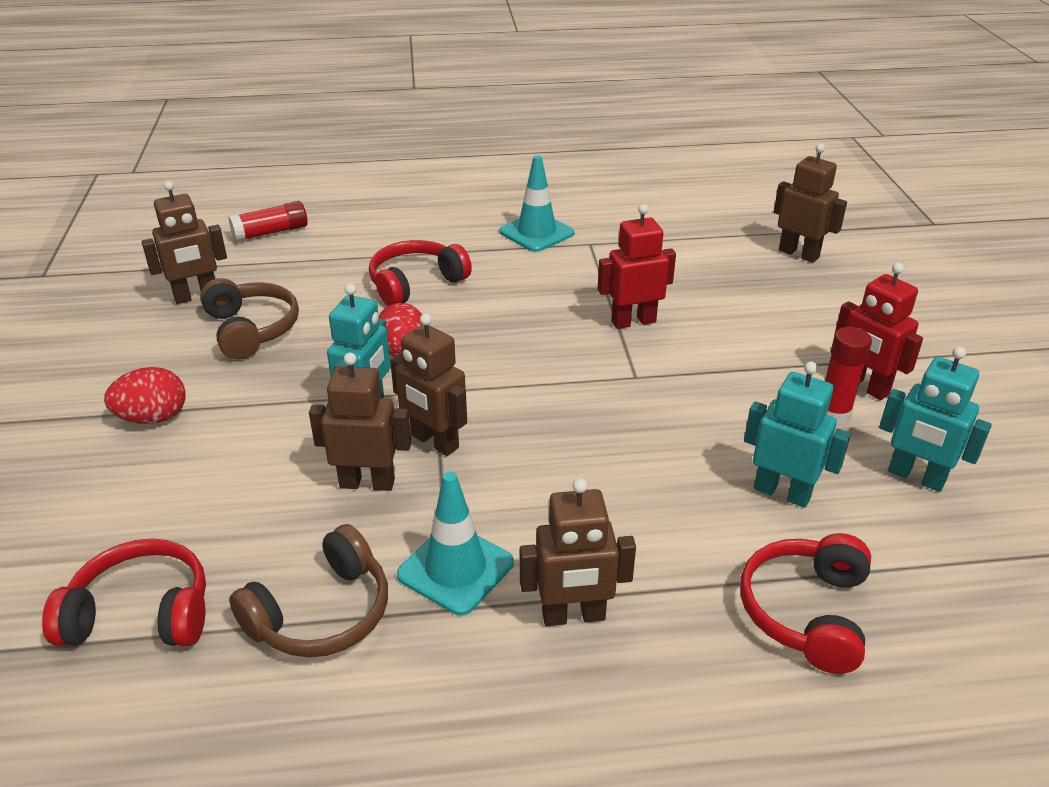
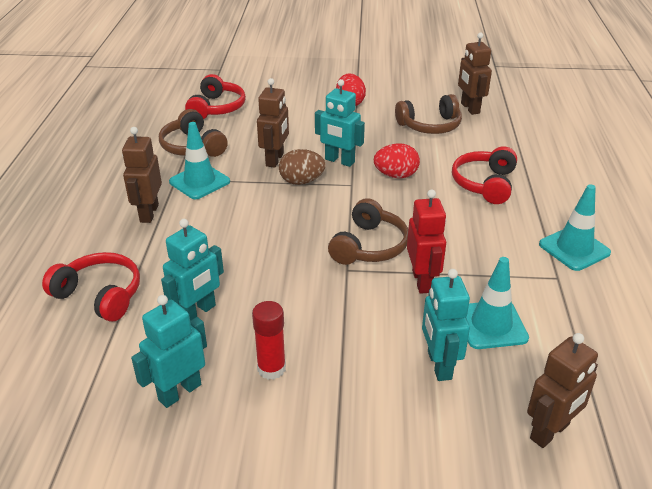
camera: 100 degrees right, 0 degrees up
(271, 232) = (556, 130): red glue stick -> none
(416, 283) = (485, 184): red headphones -> red headphones turned 135 degrees counterclockwise
(434, 442) = (301, 181): brown robot -> brown egg
(581, 363) = (369, 246): none -> brown headphones
(682, 280) = (491, 325): none -> turquoise traffic cone
(757, 307) = (439, 365): none -> turquoise robot
(864, 387) = (299, 402): red robot -> none

